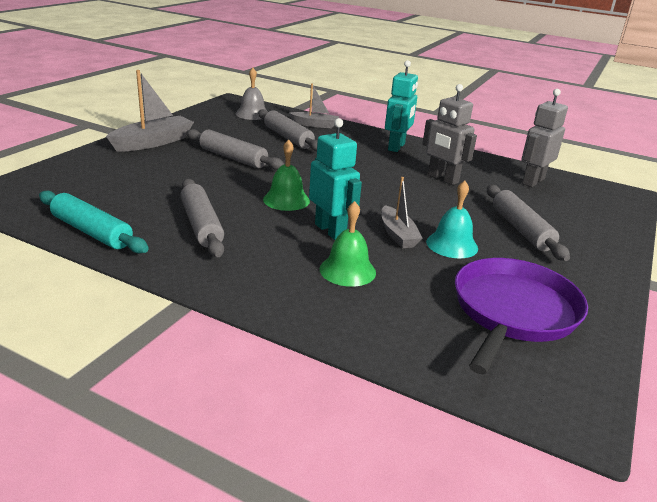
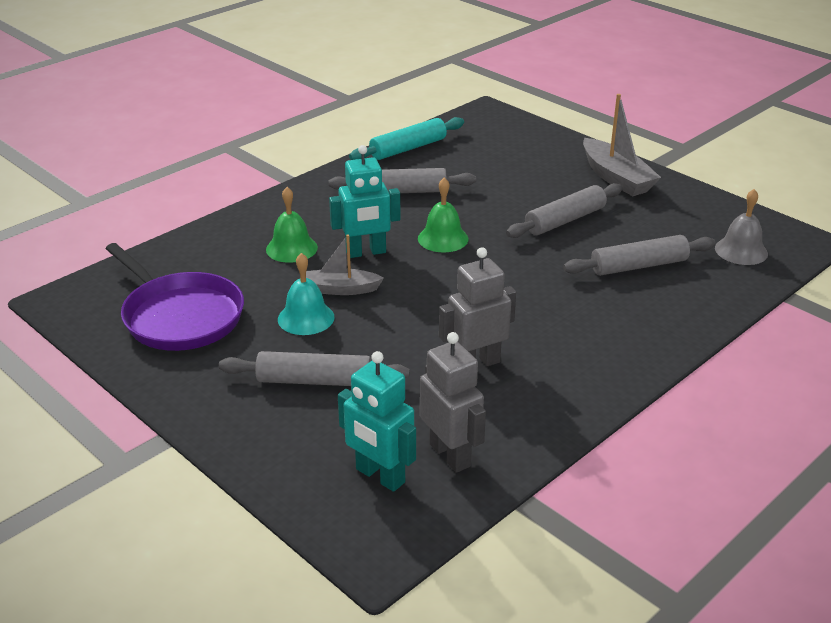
camera: 110 degrees right, 5 degrees up
(315, 125) = (700, 297): grey boat -> none
(396, 147) = (604, 354): turquoise robot -> turquoise robot (380, 476)

